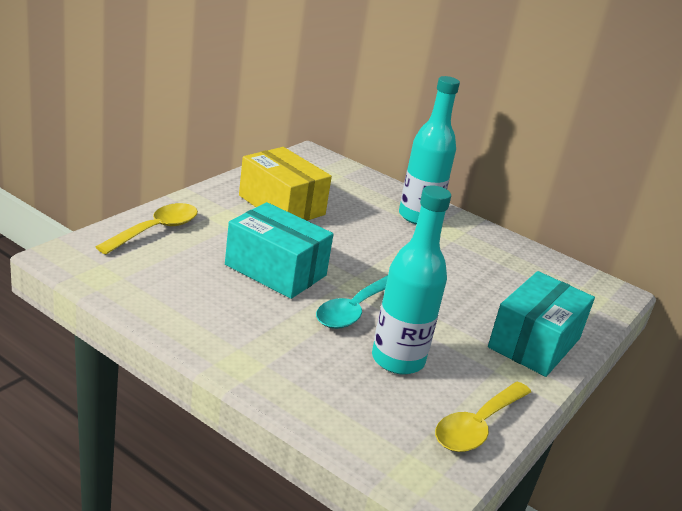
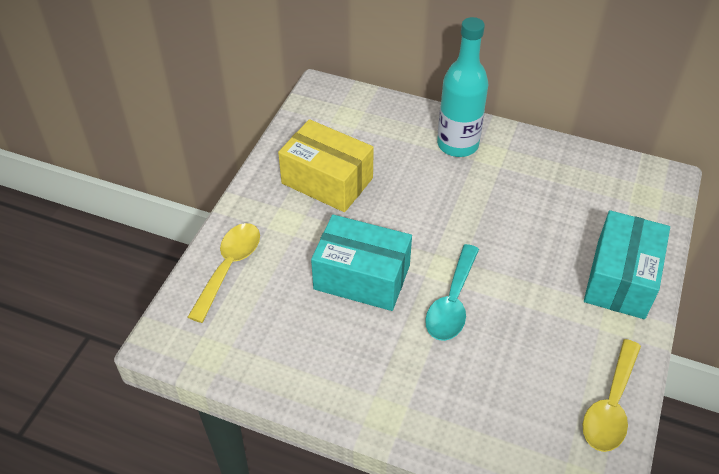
camera: 10 degrees left, 20 degrees up
(398, 360) = (515, 351): turquoise bottle -> none

